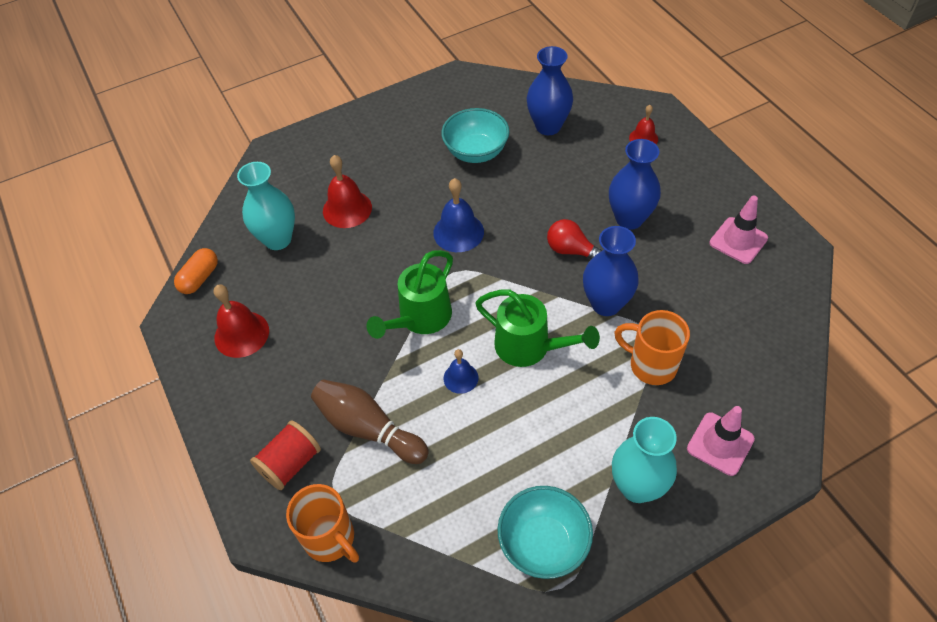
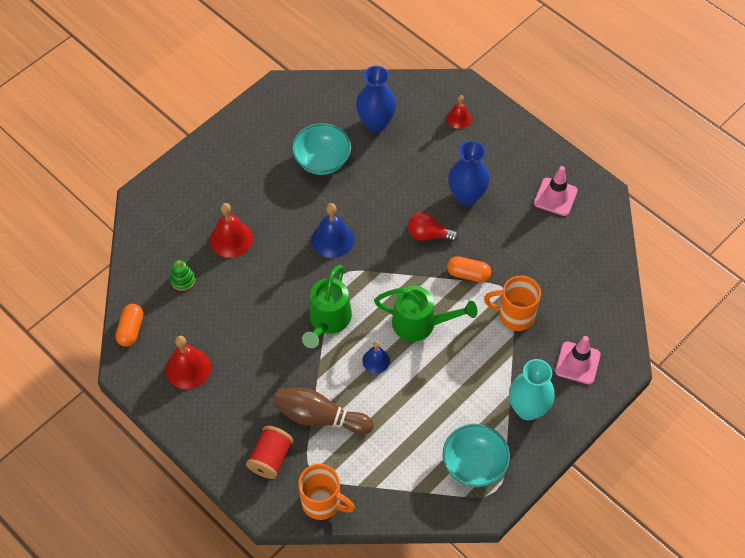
camera: 20 degrees left, 5 degrees up
(278, 239) = (183, 280): turquoise vase -> green stacking toy
(606, 304) = (468, 274): blue vase -> orange capsule

